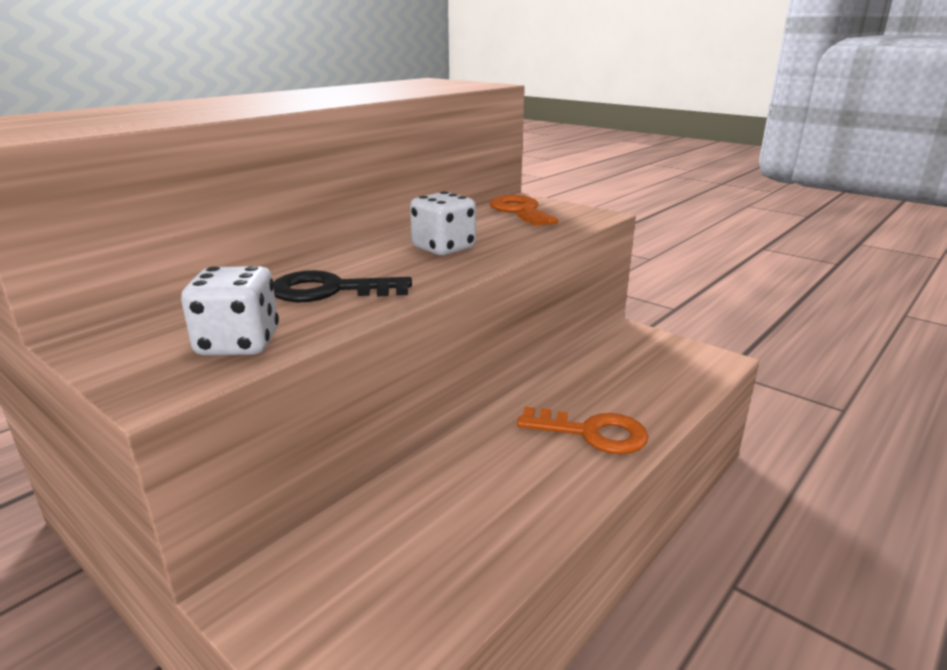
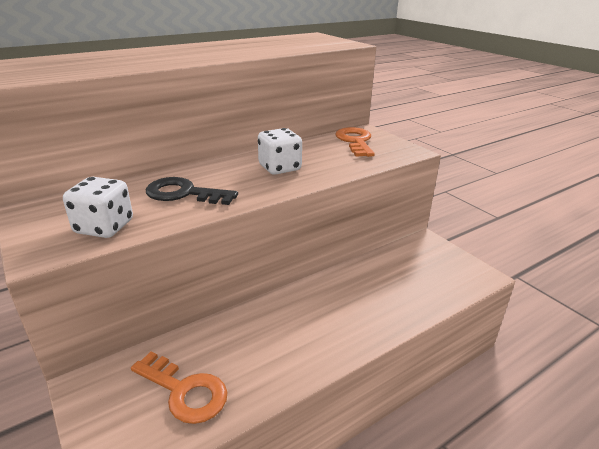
camera: 15 degrees right, 5 degrees up
(592, 433) = (353, 317): orange key -> orange key (185, 391)

